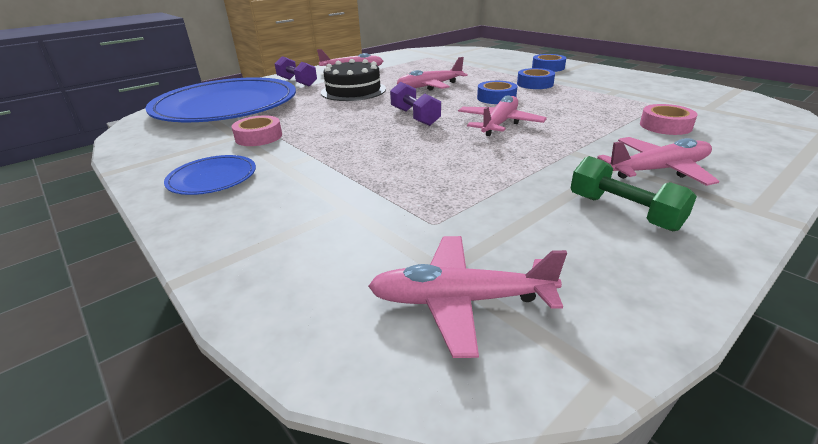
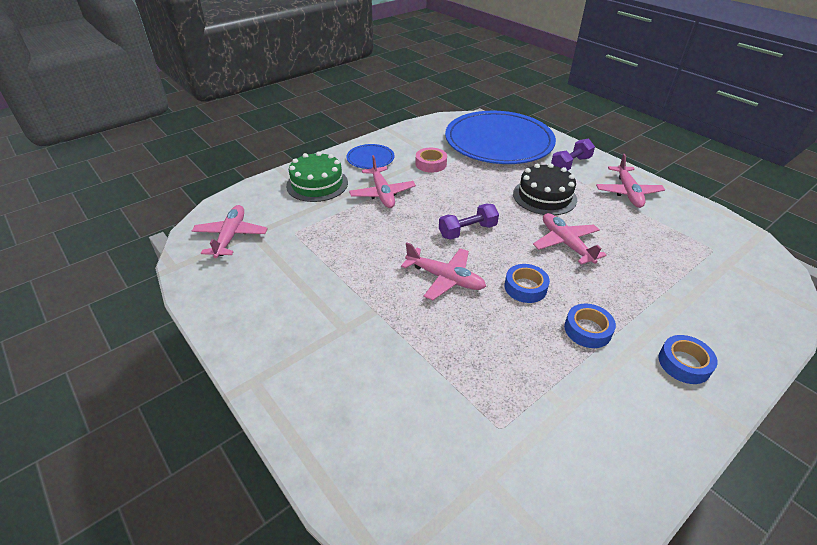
camera: 90 degrees right, 10 degrees up
(277, 219) = (317, 184): none -> green cake
(623, 212) = (277, 310): green dumbbell -> none
(658, 170) = (328, 352): pink plane -> pink plane (382, 193)
(665, 126) = (426, 401): pink tape -> none

